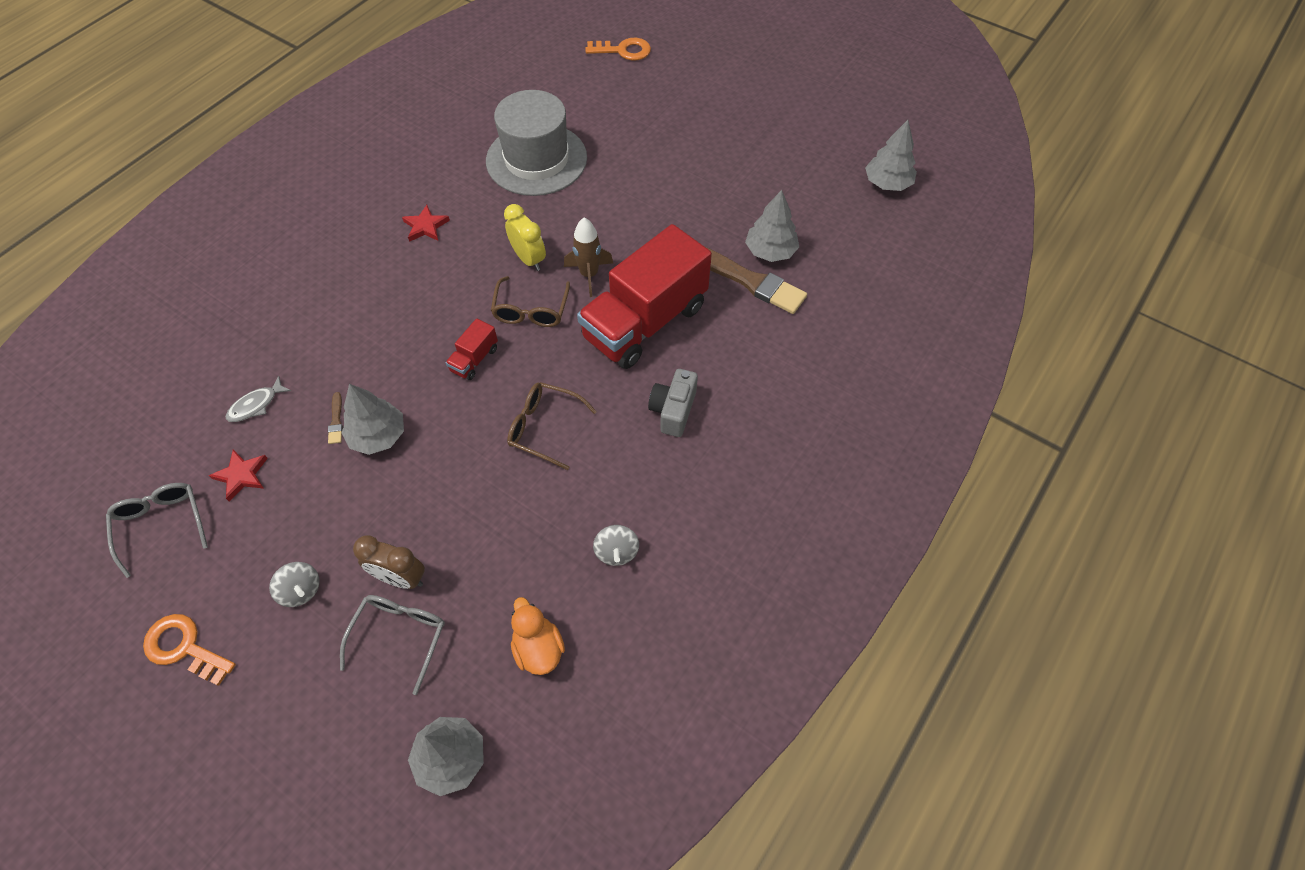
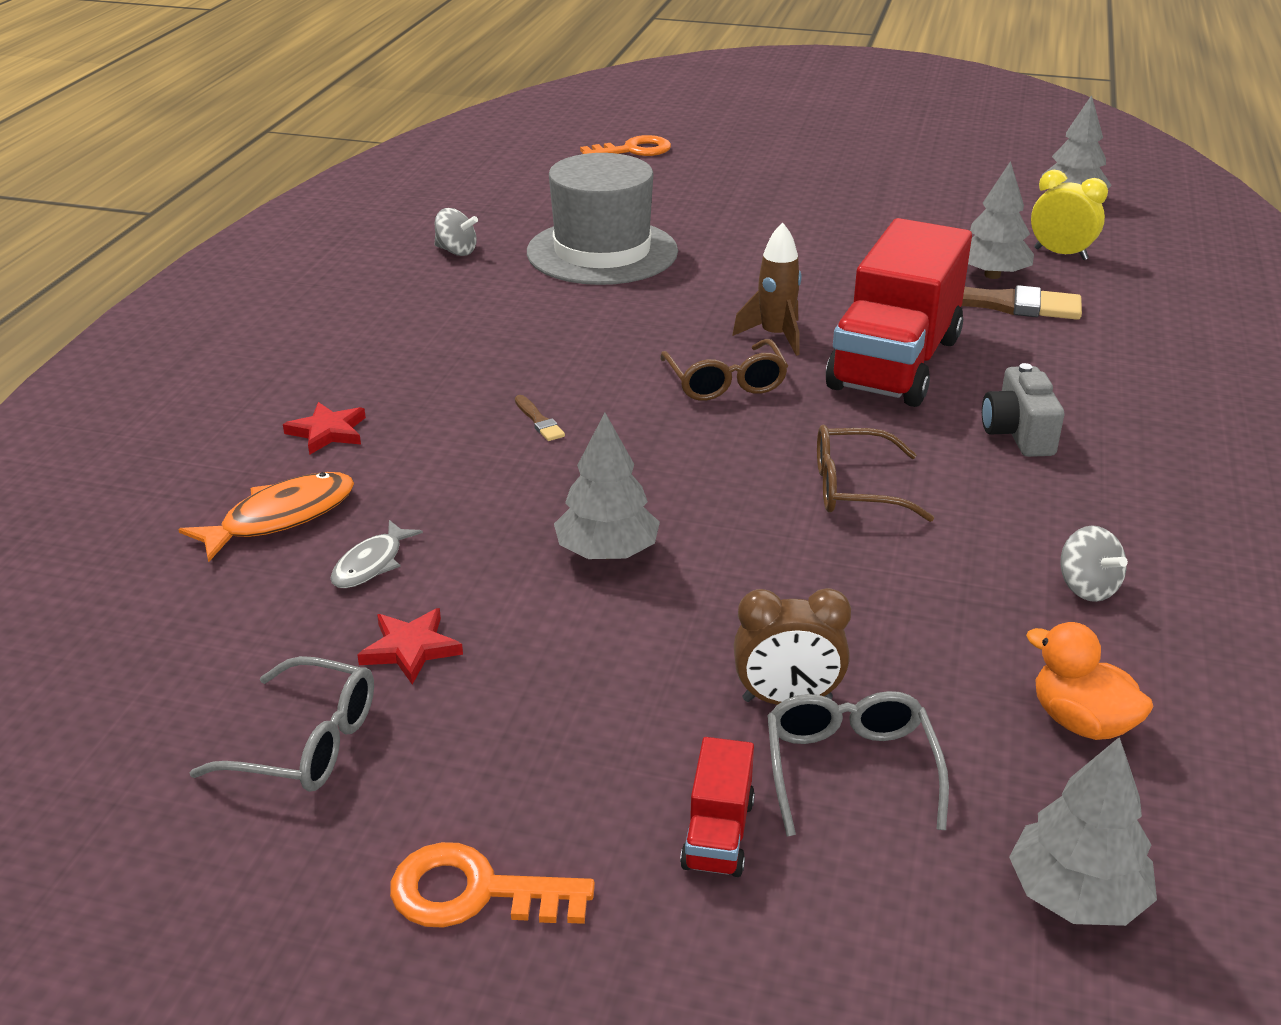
camera: 20 degrees left, 25 degrees down
(161, 525) = (307, 743): grey glasses -> grey glasses turned 150 degrees clockwise
(230, 353) = (281, 517): none -> orange fish
(301, 590) = (631, 759): grey spinning top -> grey spinning top (456, 251)
(336, 421) = (523, 551): brown brush -> brown brush (539, 421)
(426, 226) = (495, 335): red star -> red star (328, 432)
(474, 359) = (686, 444): red truck -> red truck (718, 834)
(529, 259) = (676, 338): yellow clock -> yellow clock (1060, 254)

